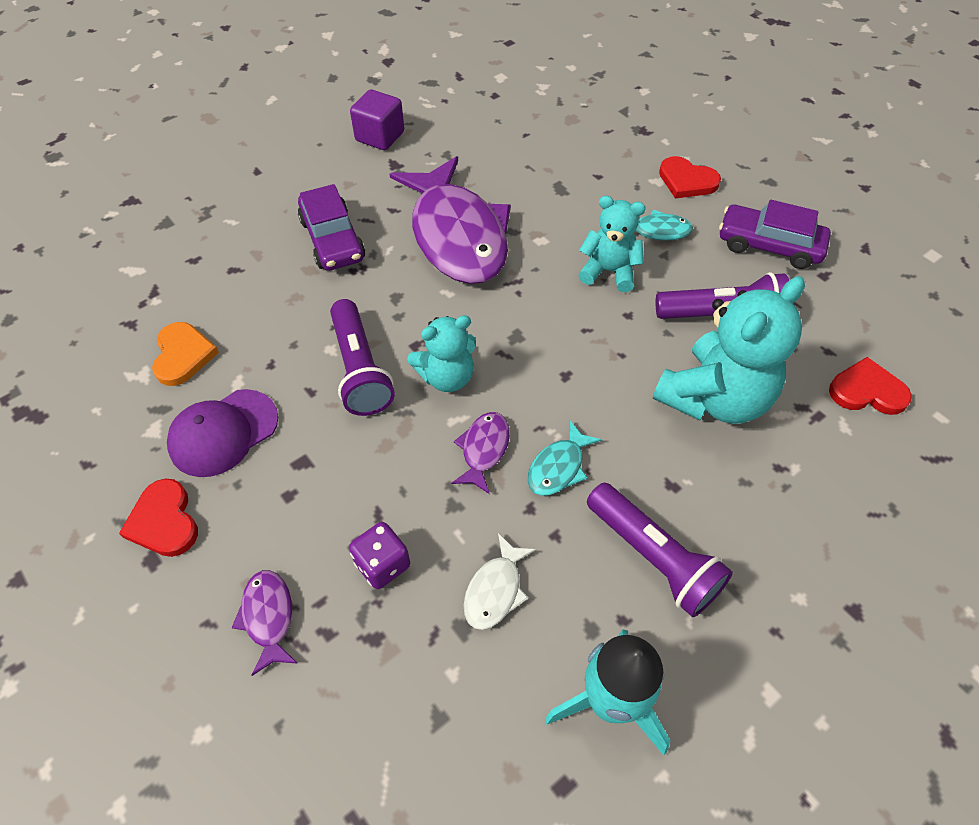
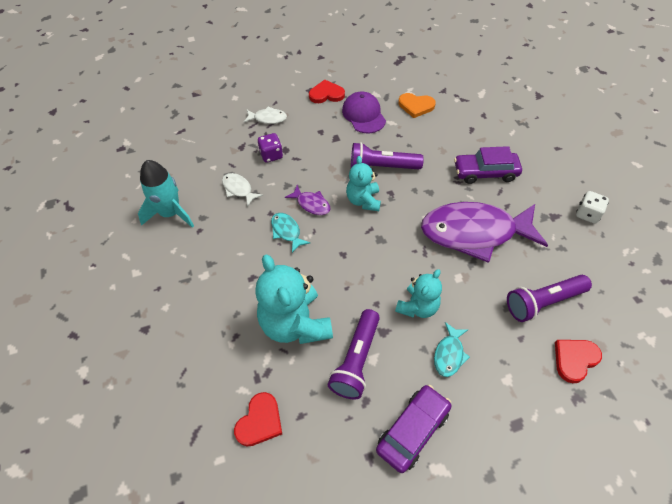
camera: 110 degrees right, 0 degrees up
(268, 617) = (268, 118): purple fish -> white fish
(380, 136) = (587, 214): purple cube -> white dice
(653, 558) = (219, 253): purple flashlight -> purple flashlight (543, 302)
(687, 181) = (503, 403): red heart -> red heart (574, 359)

